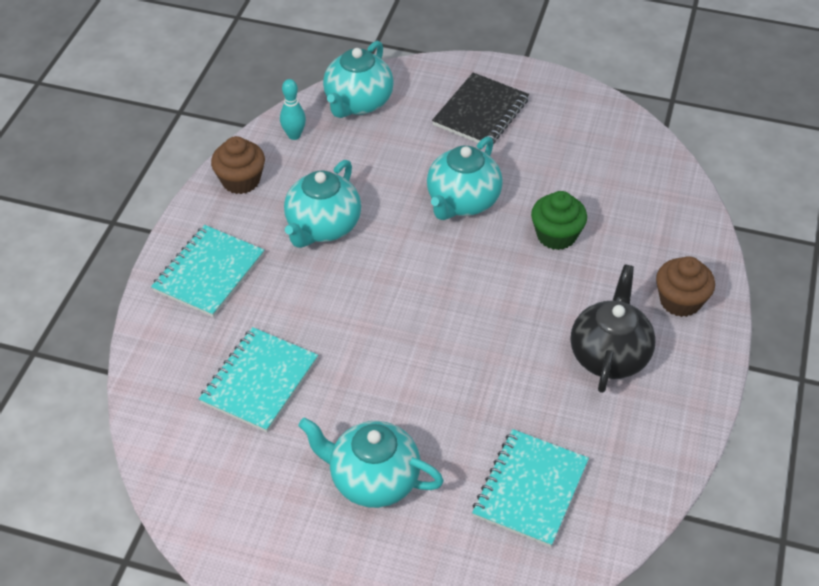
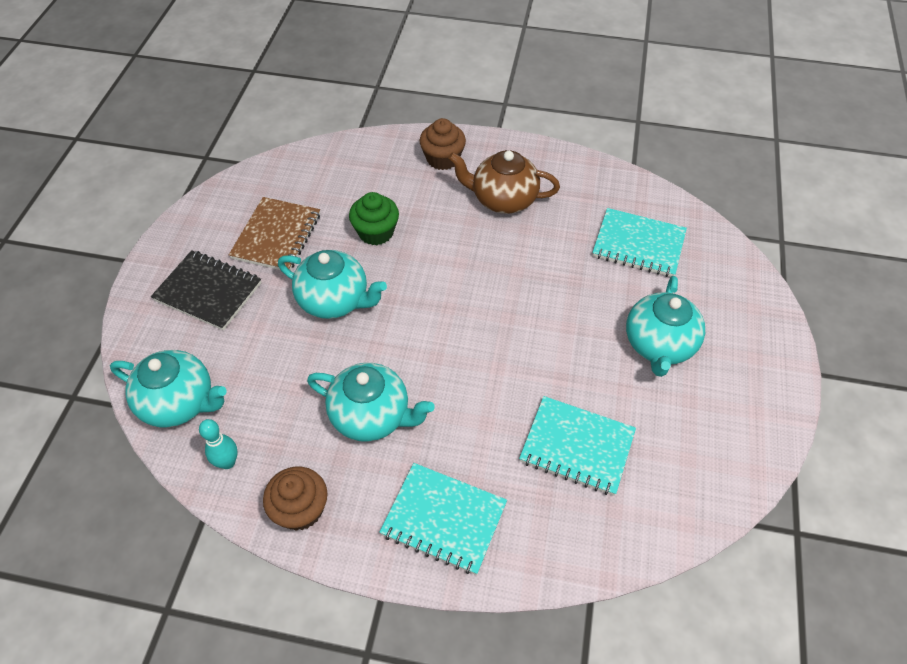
camera: 95 degrees left, 5 degrees up
(552, 157) = (276, 236): none -> brown notebook
(609, 355) = (503, 199): black teapot -> brown teapot

